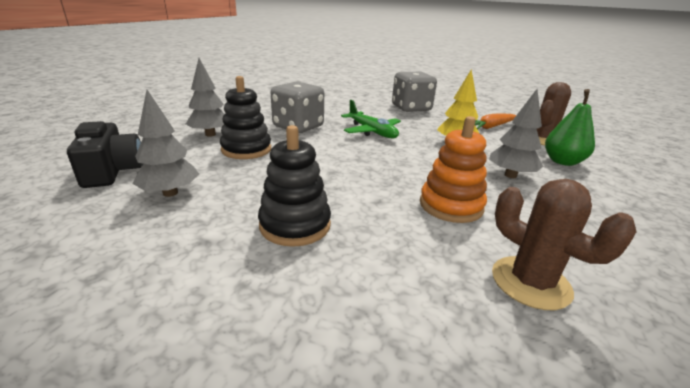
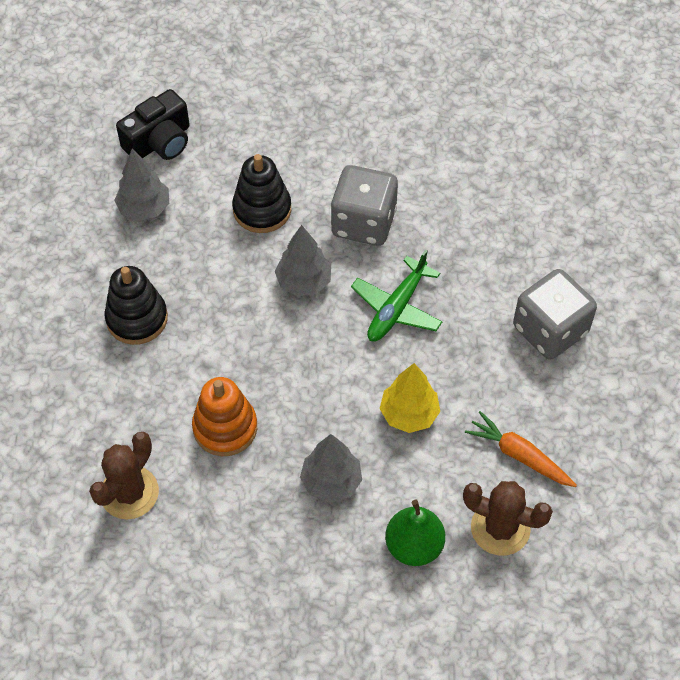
camera: 70 degrees right, 30 degrees up
(210, 134) = (284, 154): grey tree -> grey tree (304, 282)

